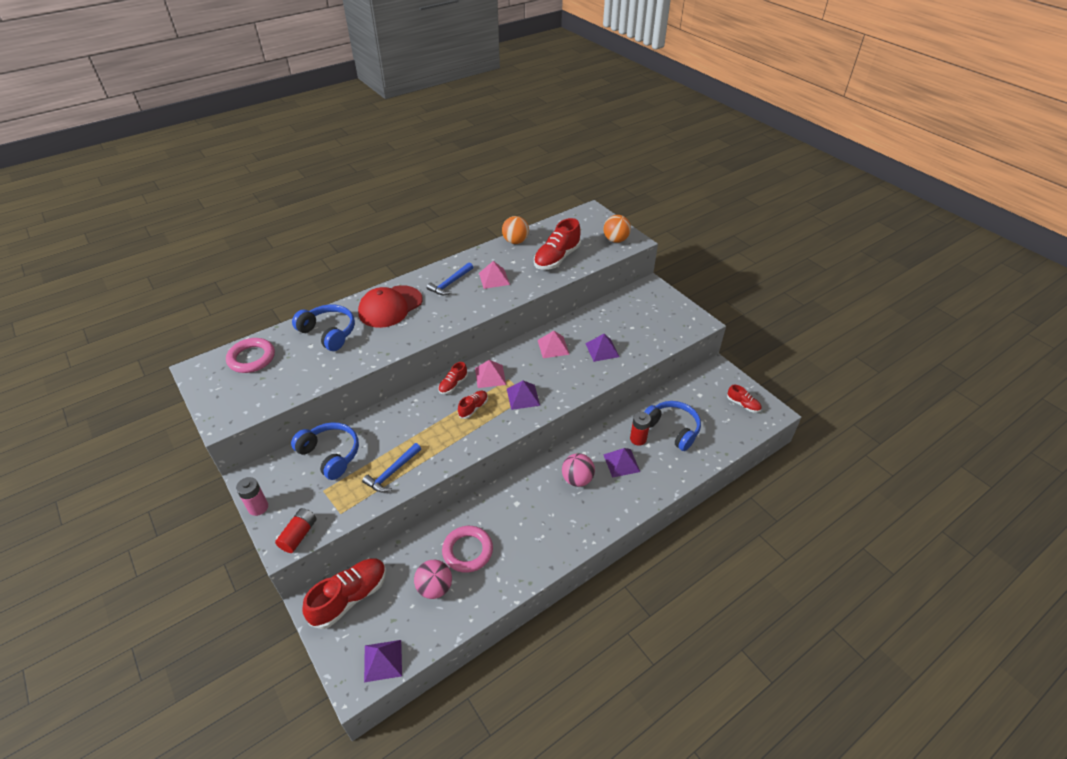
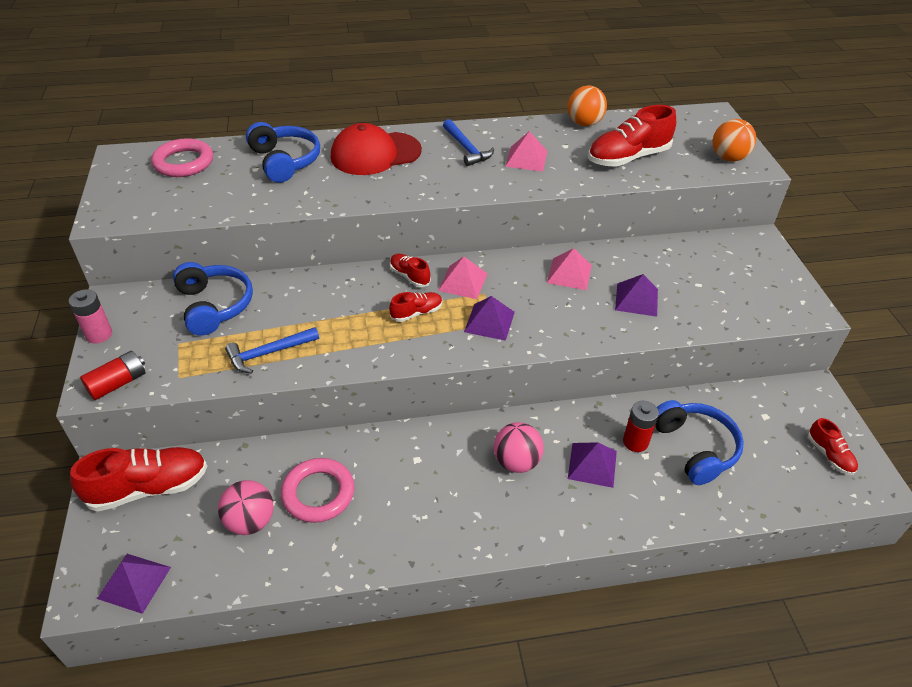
camera: 25 degrees right, 0 degrees up
(450, 283) = (466, 148): blue hammer -> blue hammer turned 90 degrees counterclockwise
(453, 384) = (409, 276): red shoe -> red shoe turned 75 degrees clockwise

